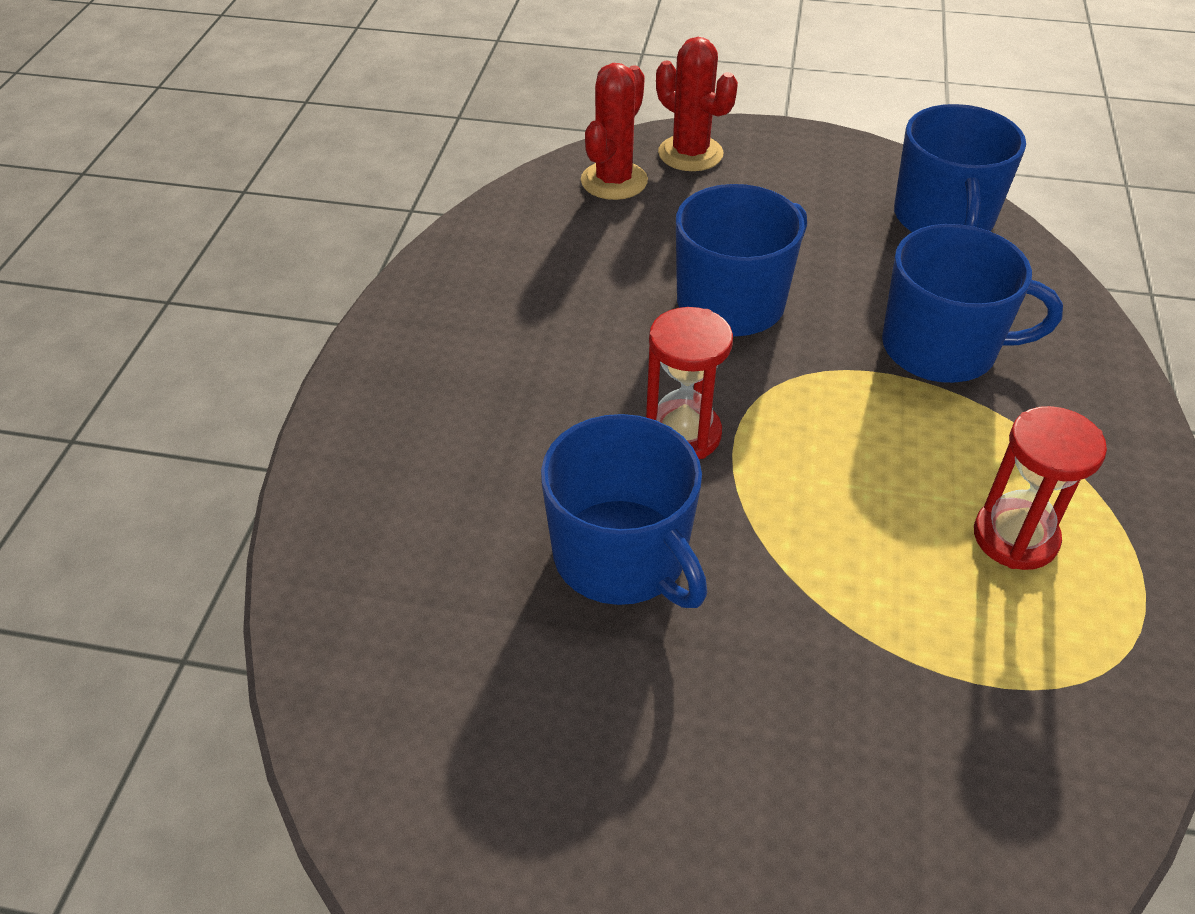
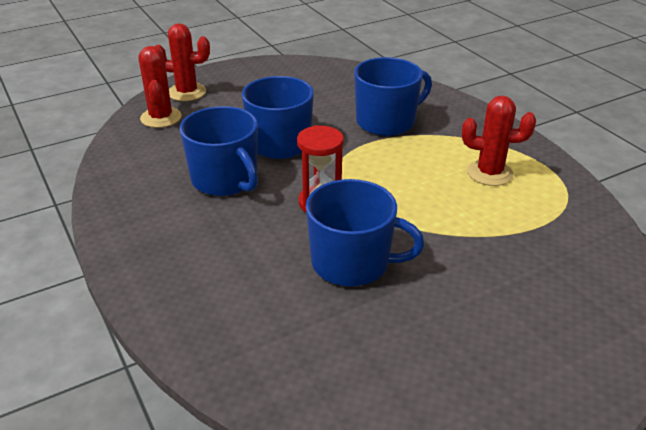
camera: 40 degrees left, 10 degrees down
(943, 219) = (332, 75): blue mug -> blue mug (225, 180)
(1015, 537) = (489, 173): red hourglass -> red cactus

